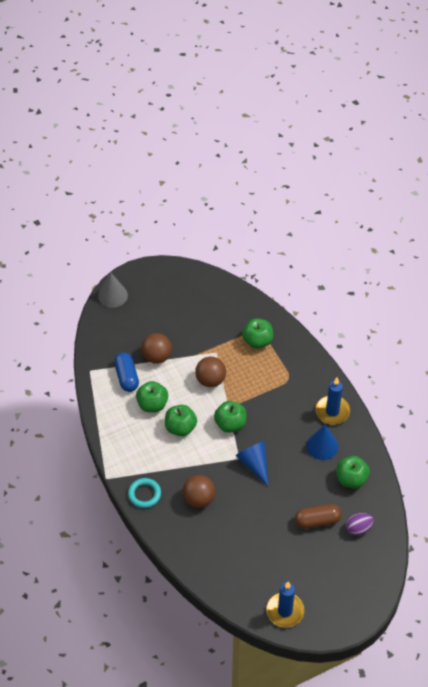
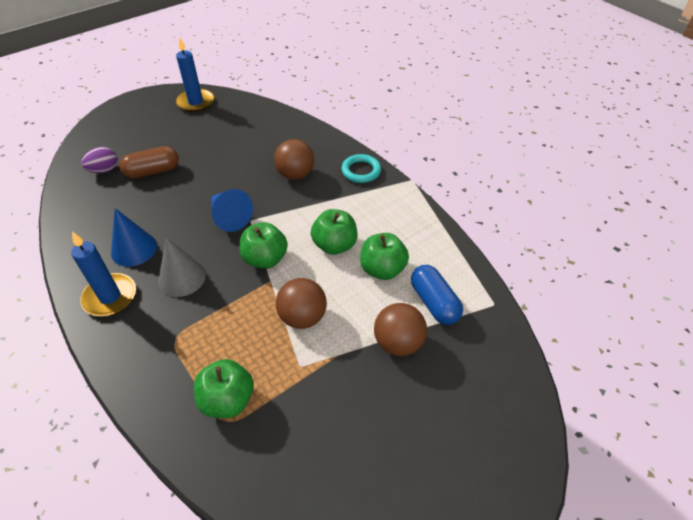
camera: 170 degrees right, 5 degrees down
(113, 295) = (523, 456): grey cone -> grey cone (182, 278)
(351, 479) = (101, 216): green apple -> none

